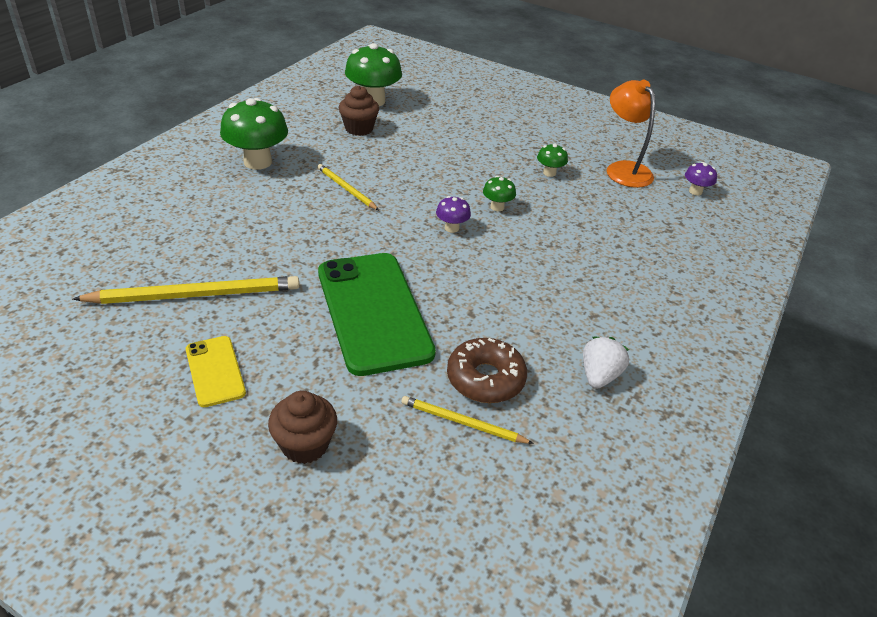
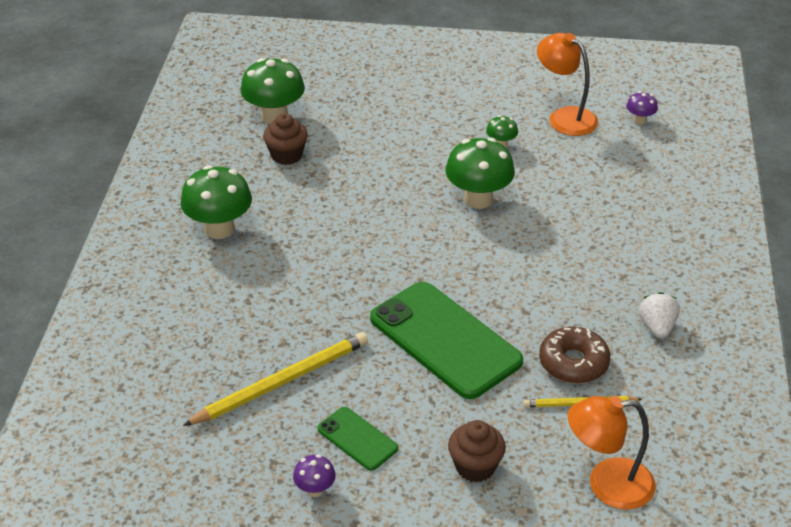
camera: 20 degrees left, 0 degrees up
(215, 371) = (357, 439): yellow phone -> green phone
(346, 189) = (328, 228): yellow pencil -> none
(431, 524) = (607, 484): none -> orange lamp
(451, 228) = (453, 235): purple mushroom -> purple mushroom (315, 489)
(497, 207) = (478, 199): green mushroom -> green mushroom, size x2.04

